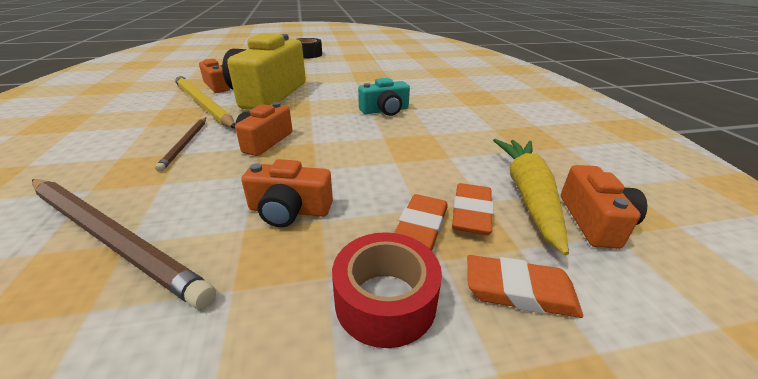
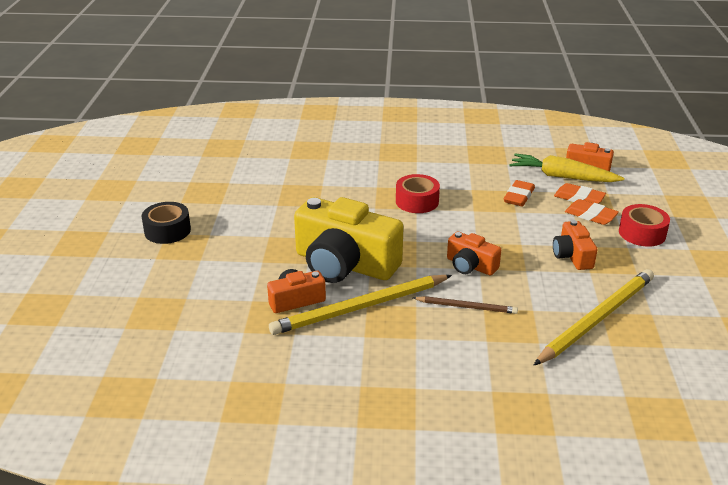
camera: 75 degrees left, 0 degrees up
(111, 238) = (597, 319): brown pencil -> yellow pencil
(289, 210) = (572, 256): orange camera -> orange camera turned 150 degrees clockwise
(385, 110) = (417, 201): turquoise camera -> red tape
(519, 291) = (635, 201): orange eraser -> orange eraser (519, 196)

